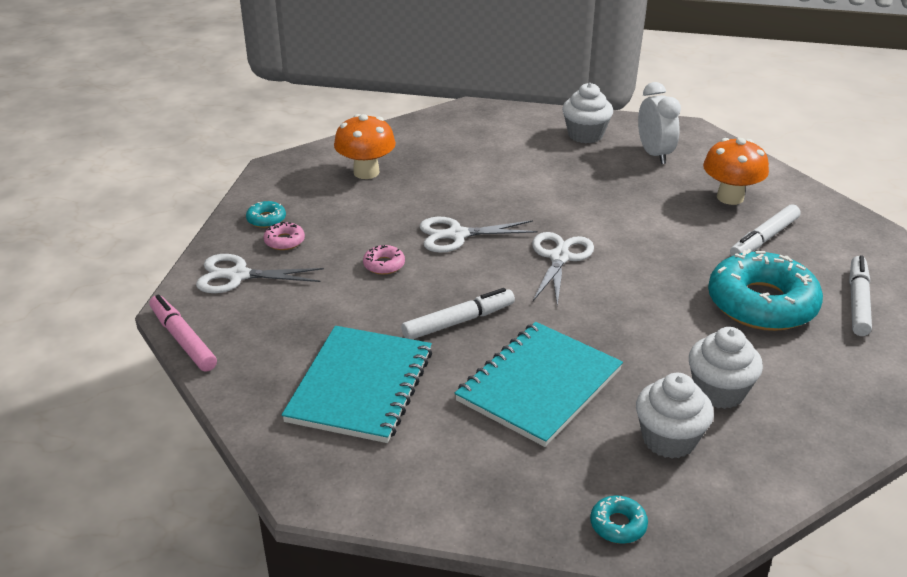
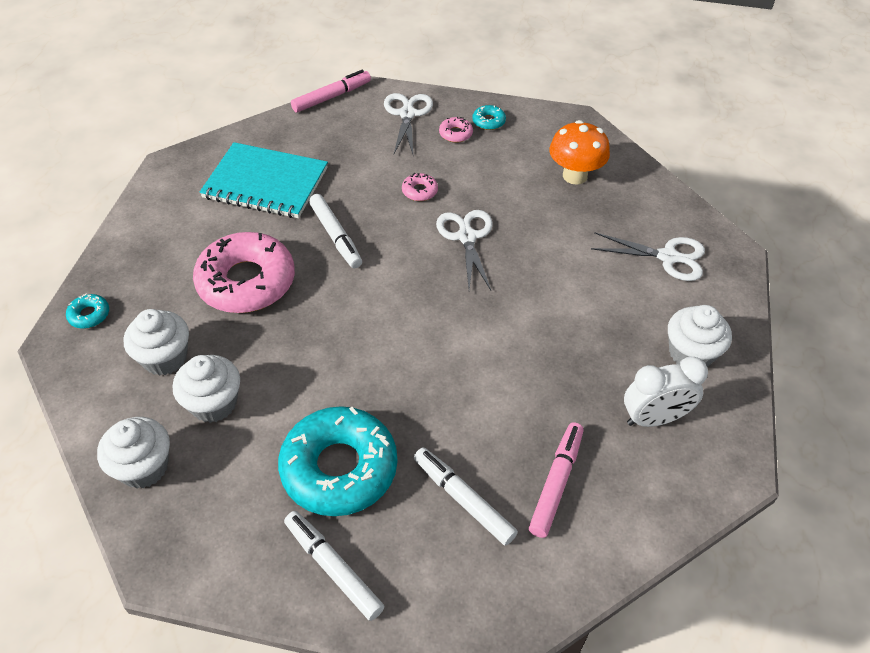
camera: 90 degrees right, 15 degrees up
(539, 385) = (246, 282): turquoise notebook -> pink donut
(559, 257) = (428, 308): white scissors -> white scissors (668, 257)
(730, 197) = (556, 483): orange mushroom -> pink marker
(815, 433) = (144, 467): none -> white cupcake
(858, 302) = (333, 568): white marker -> white marker turned 150 degrees counterclockwise

